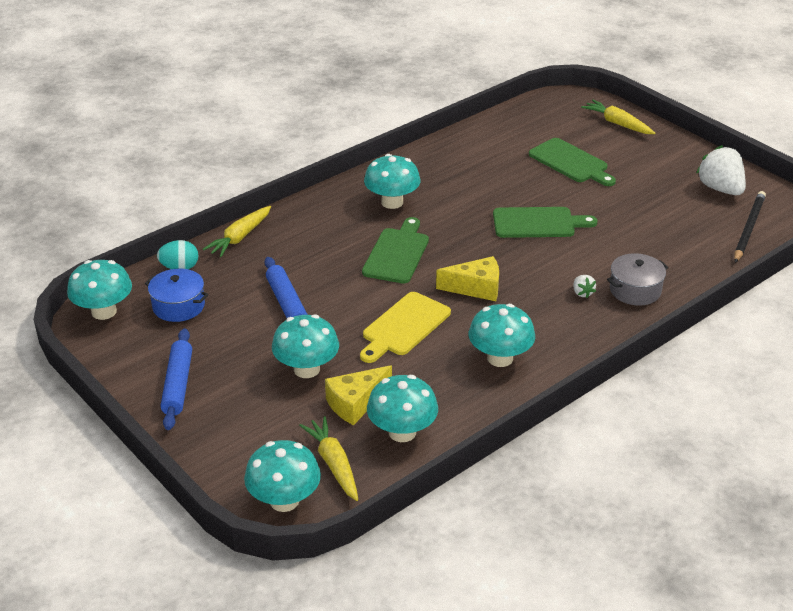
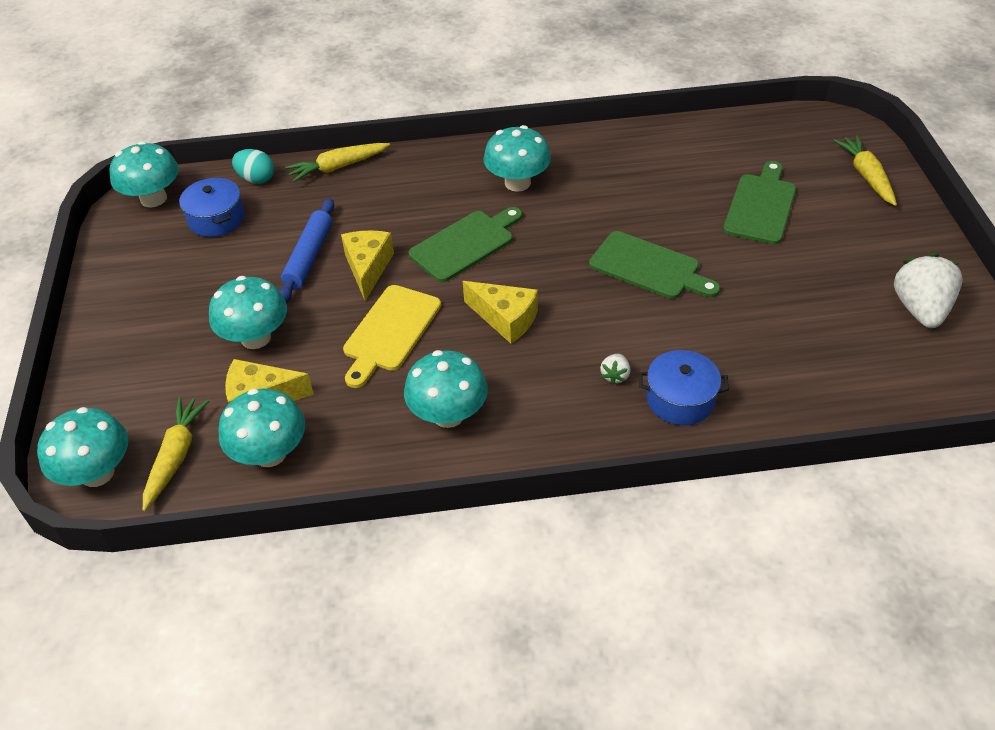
camera: 35 degrees right, 10 degrees up
(178, 385) = (136, 302): blue rolling pin -> none
(341, 294) = (368, 268): none -> yellow cheese
(404, 326) = (390, 332): yellow cutting board -> yellow cutting board turned 45 degrees counterclockwise
(571, 162) = (760, 206): green cutting board -> green cutting board turned 150 degrees counterclockwise
(635, 290) = (680, 399): grey pot -> blue pot
(748, 228) = (907, 378): black pencil -> none

